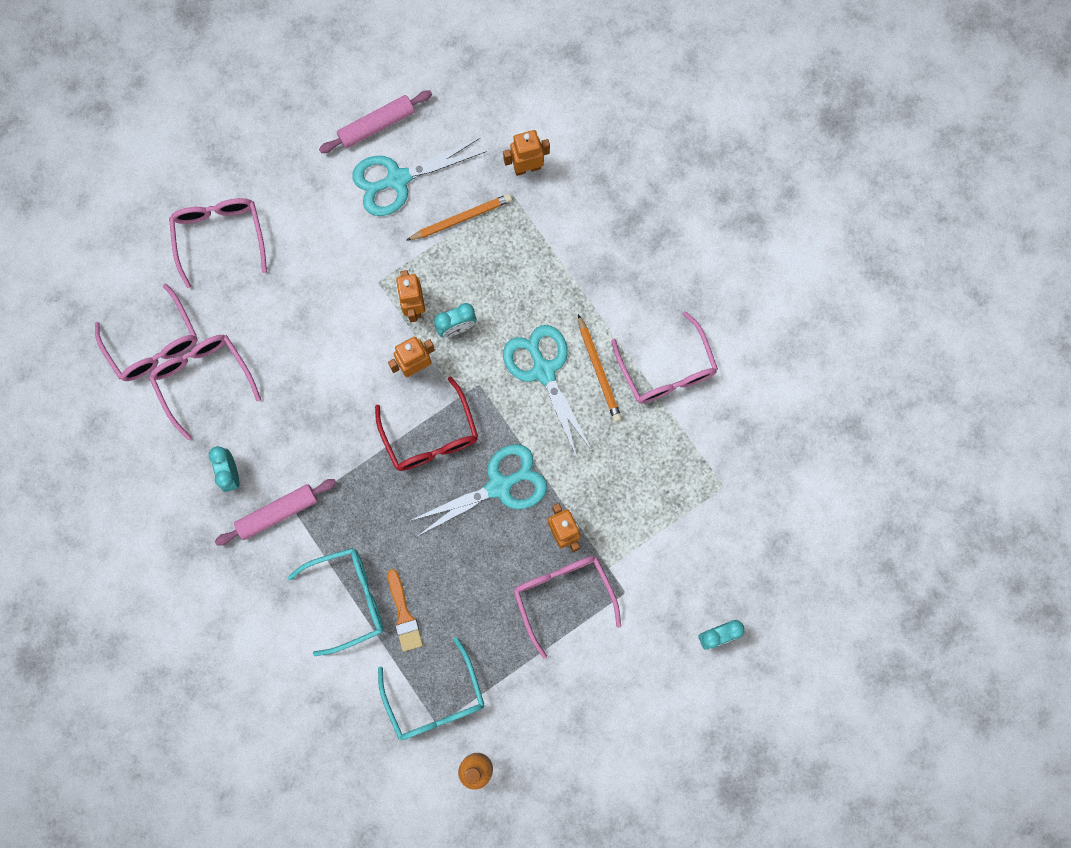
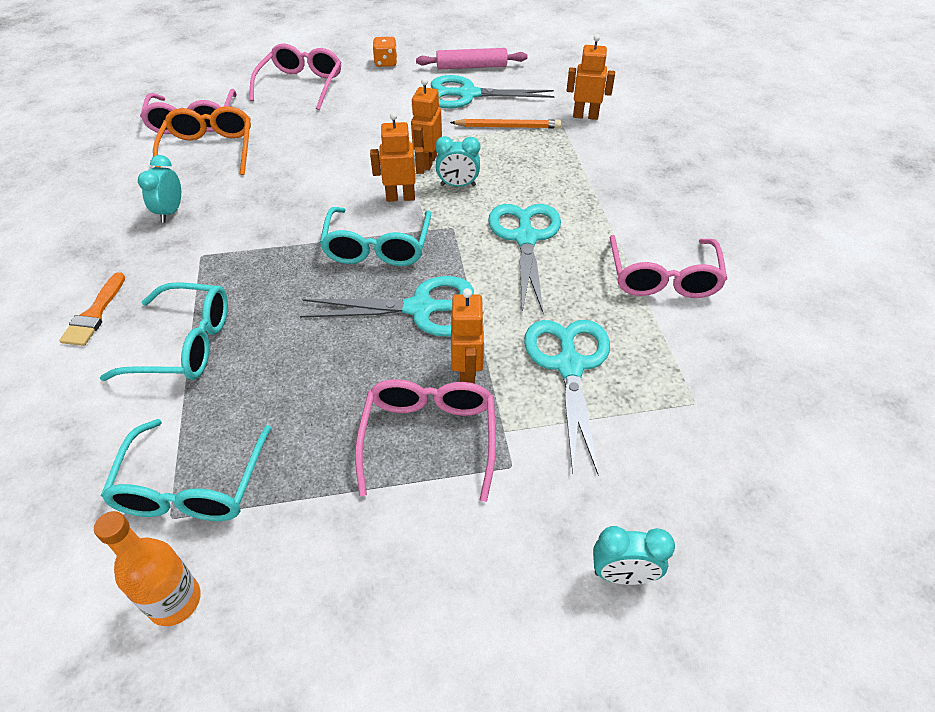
camera: 25 degrees right, 30 degrees down
(203, 379) = (209, 150): pink glasses -> orange glasses
(277, 513) = (183, 252): pink rolling pin -> none
(282, 156) = (386, 62): none -> orange dice
(404, 615) = (229, 383): orange brush -> orange brush (94, 314)
(430, 436) = (377, 247): red glasses -> turquoise glasses
(599, 370) = (585, 255): orange pencil -> none
(629, 491) = (569, 365): none -> turquoise scissors

